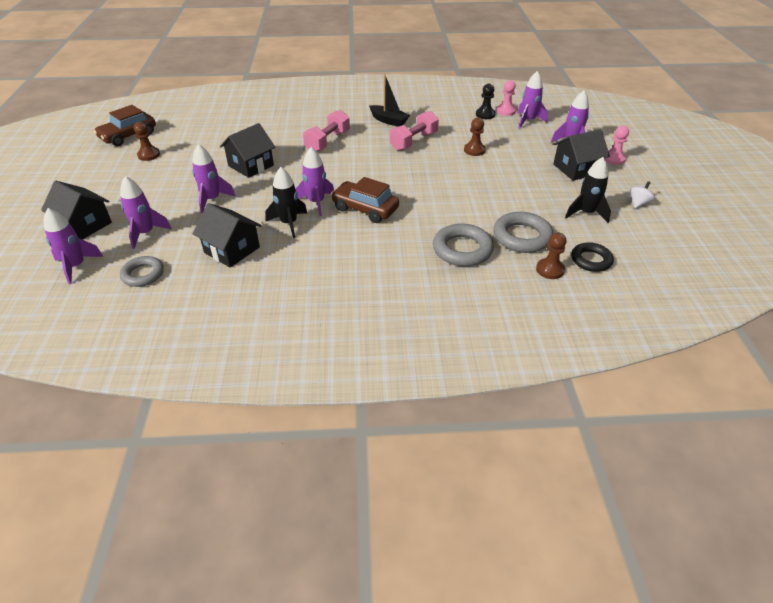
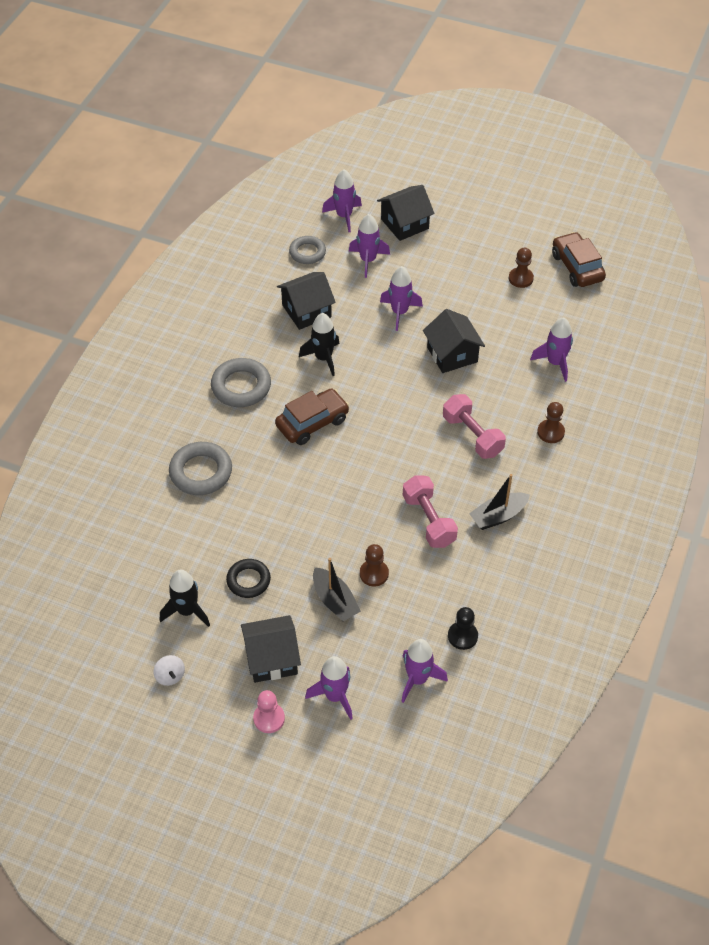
camera: 115 degrees right, 10 degrees up
(316, 202) = (347, 388): purple rocket -> purple rocket (555, 363)
(505, 111) = (460, 668): pink pawn -> none
(509, 158) = (335, 601): none -> black boat
(522, 237) = (188, 529): grey ring -> grey ring (241, 386)
(550, 270) = (129, 524): brown pawn -> brown pawn (550, 432)
(576, 169) = (272, 658): black house -> black house turned 75 degrees clockwise
(591, 260) = (119, 566): black ring -> black ring (248, 580)

